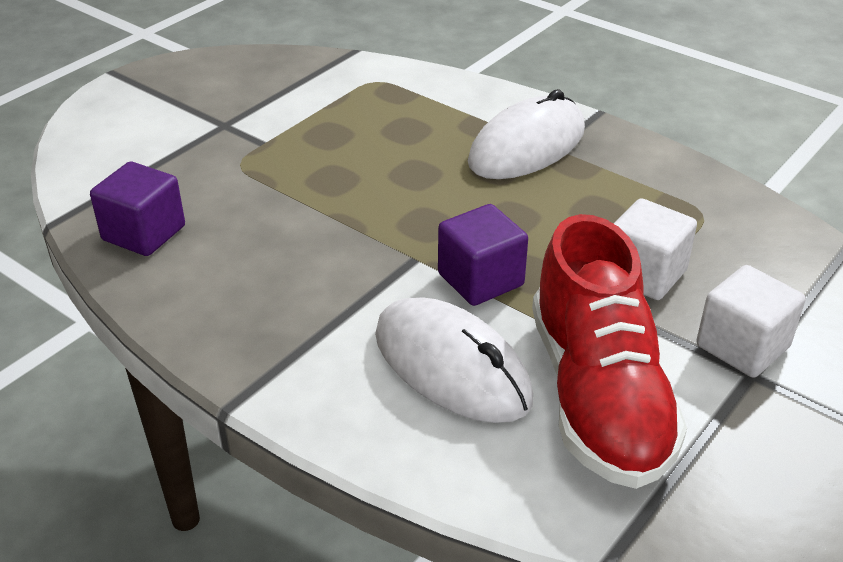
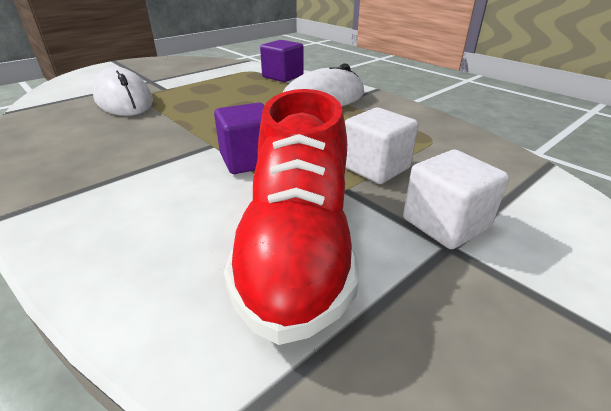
camera: 10 degrees right, 5 degrees down
(144, 233) = (52, 120): purple cube -> purple cube (282, 76)
(451, 367) = (187, 211): white mouse -> white mouse (123, 100)

